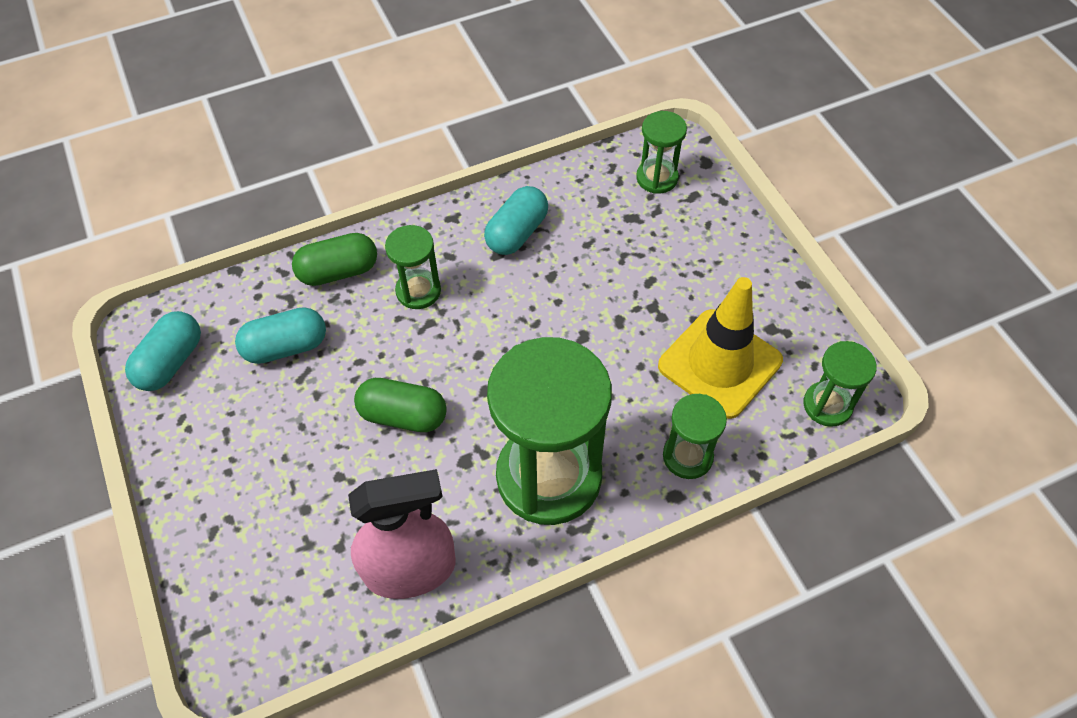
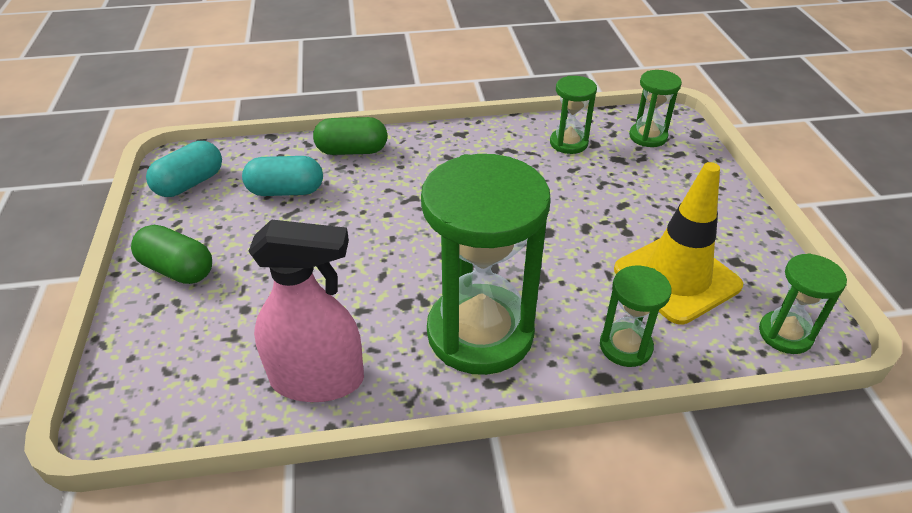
camera: 15 degrees right, 15 degrees down
(403, 415) = (363, 257): green capsule -> green capsule (178, 269)
(418, 291) = (412, 175): green hourglass -> green hourglass (568, 143)
(517, 233) = (512, 152): turquoise capsule -> none

